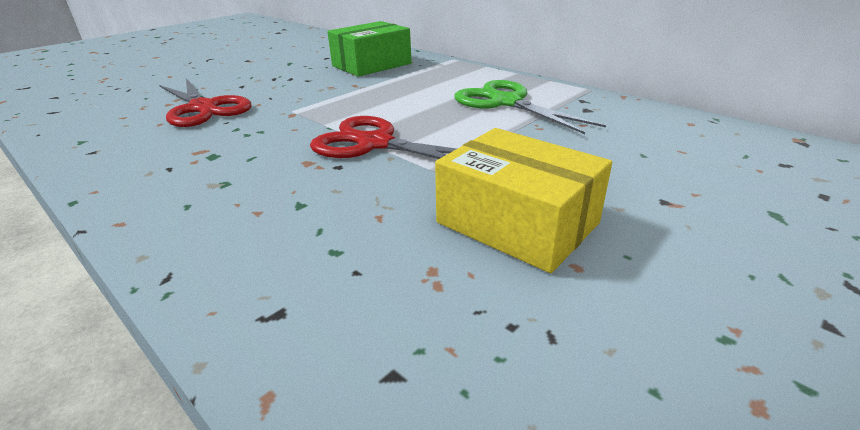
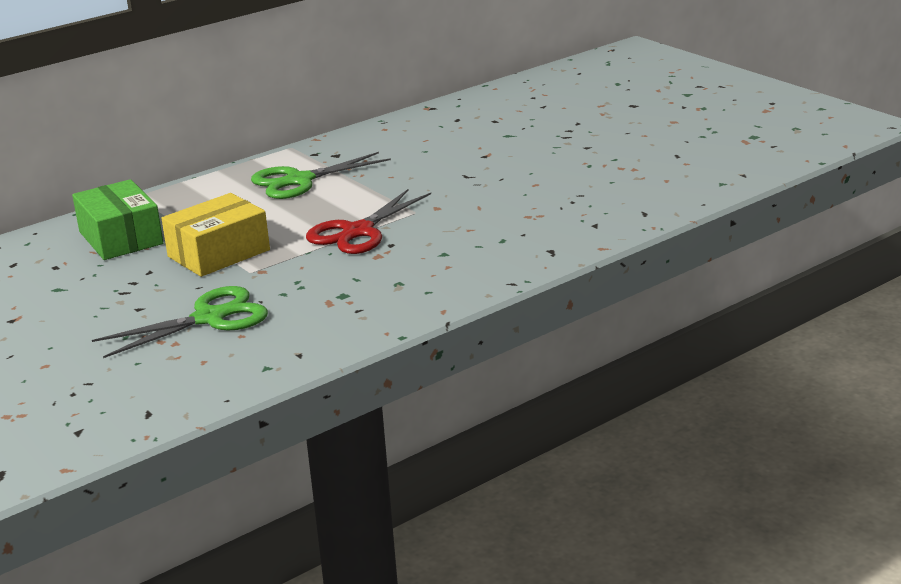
camera: 80 degrees left, 5 degrees down
(203, 108) = (209, 318): red scissors -> green scissors
(517, 223) = (492, 193): yellow box -> yellow box (219, 253)

